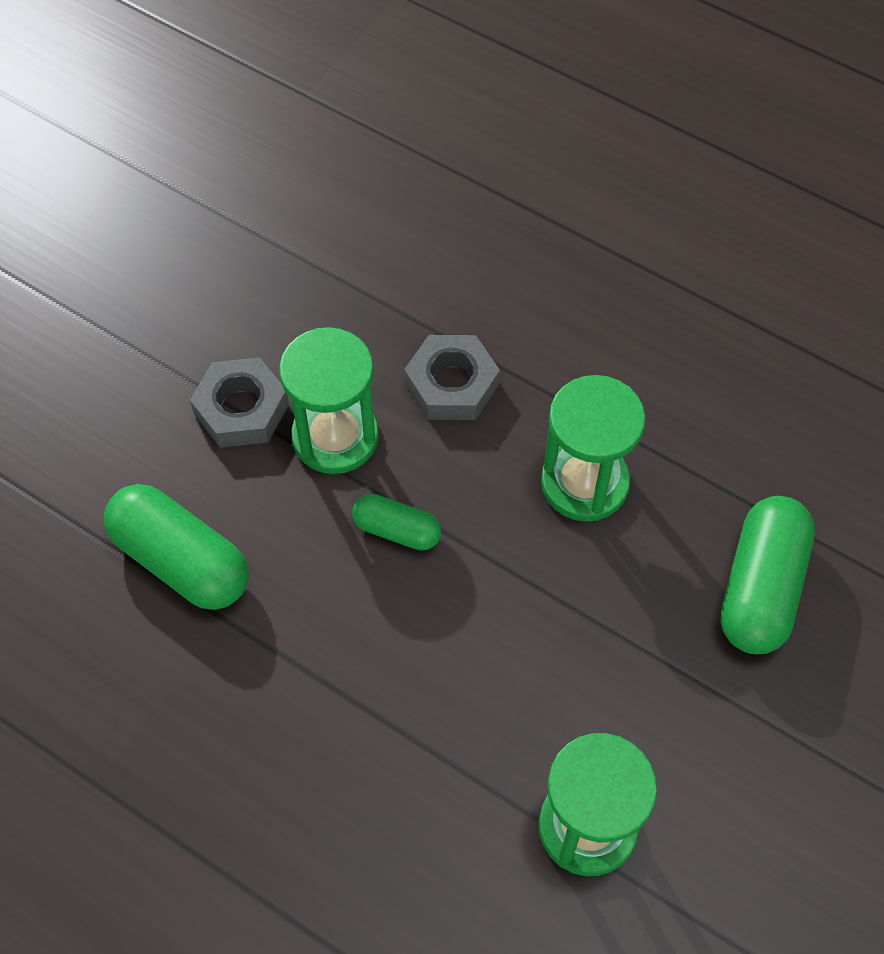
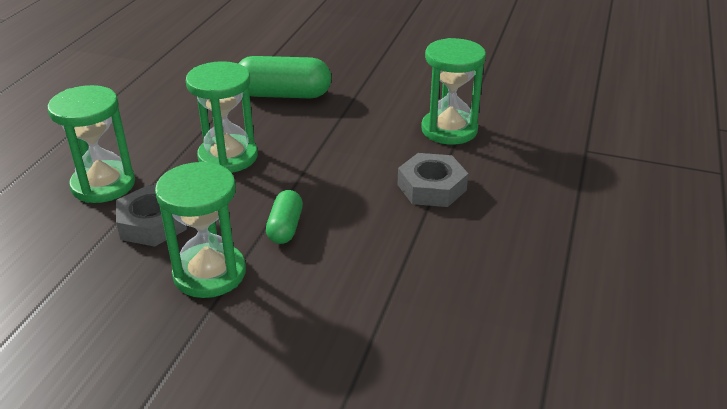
camera: 105 degrees left, 25 degrees down
(181, 560) = (348, 337): green capsule -> none
(241, 409) = (189, 336): grey nut -> grey nut (431, 187)
(552, 333) = (103, 185): none -> green hourglass

